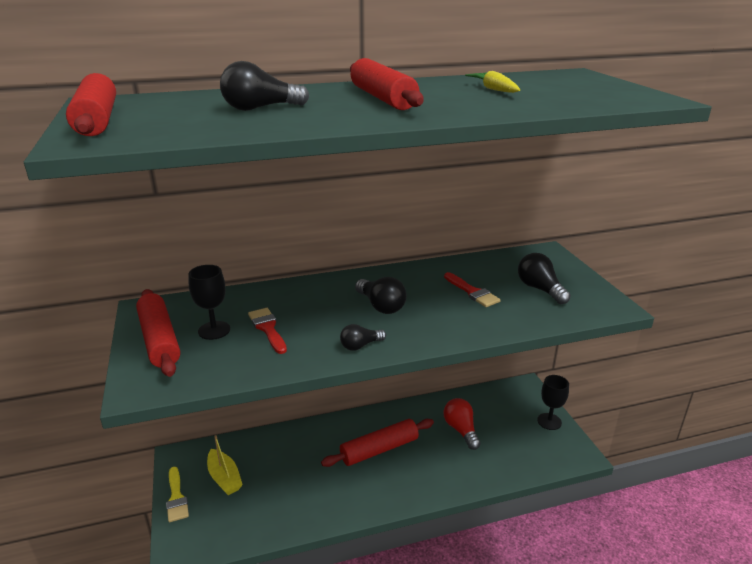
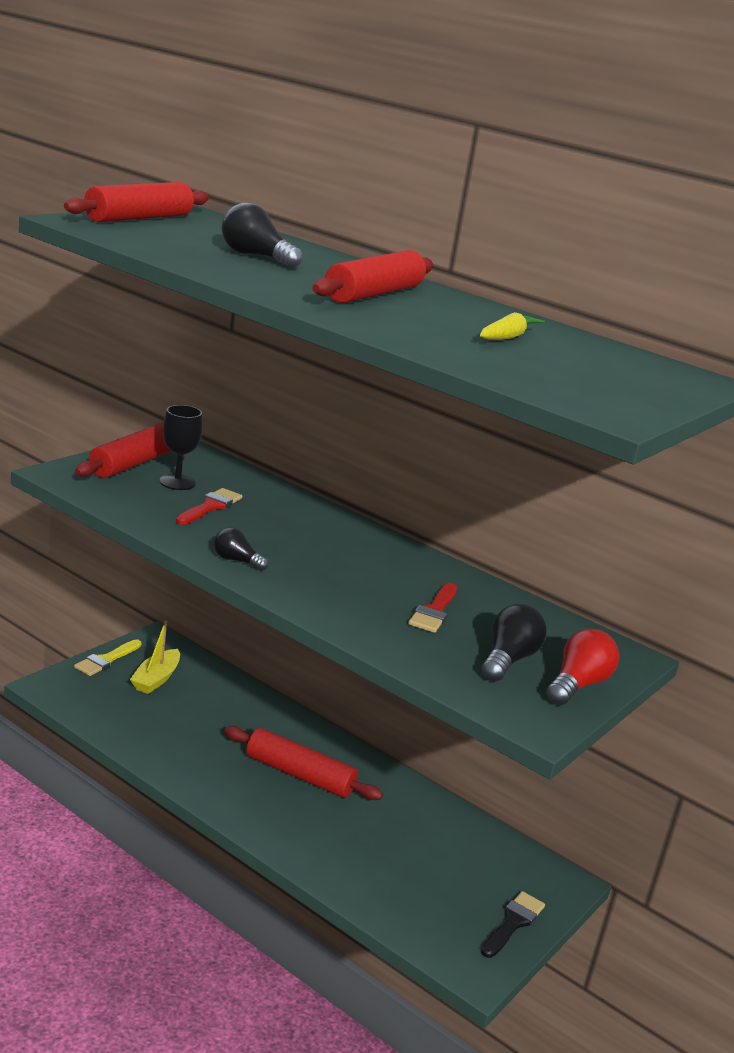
camera: 50 degrees right, 5 degrees down
(381, 306) = (327, 558): black light bulb -> none
(461, 430) = (403, 836): red light bulb -> red light bulb (577, 685)
(549, 421) = (513, 923): black goblet -> black brush

